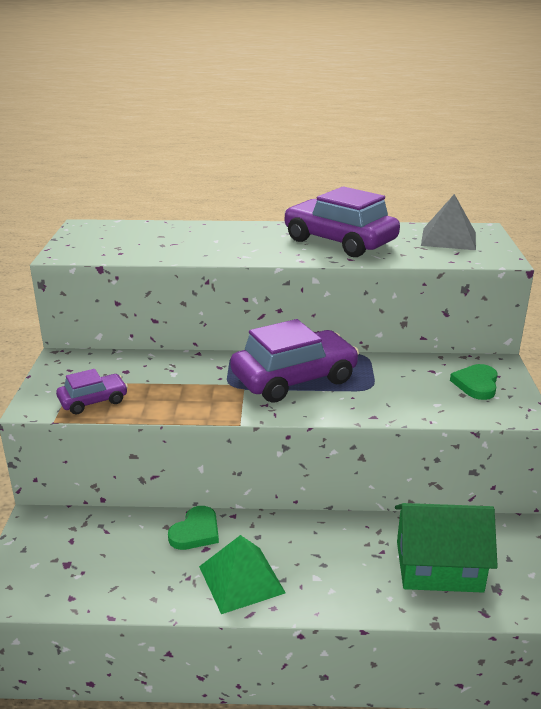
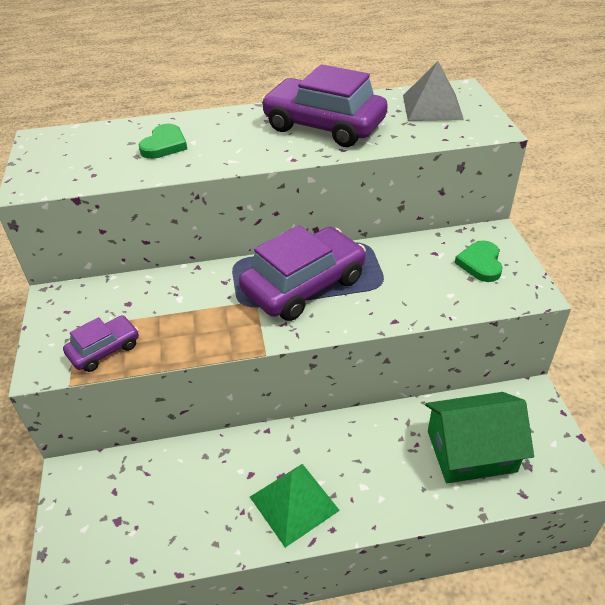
camera: 10 degrees left, 15 degrees up
(196, 532) = (236, 457): green heart -> green heart (164, 145)

